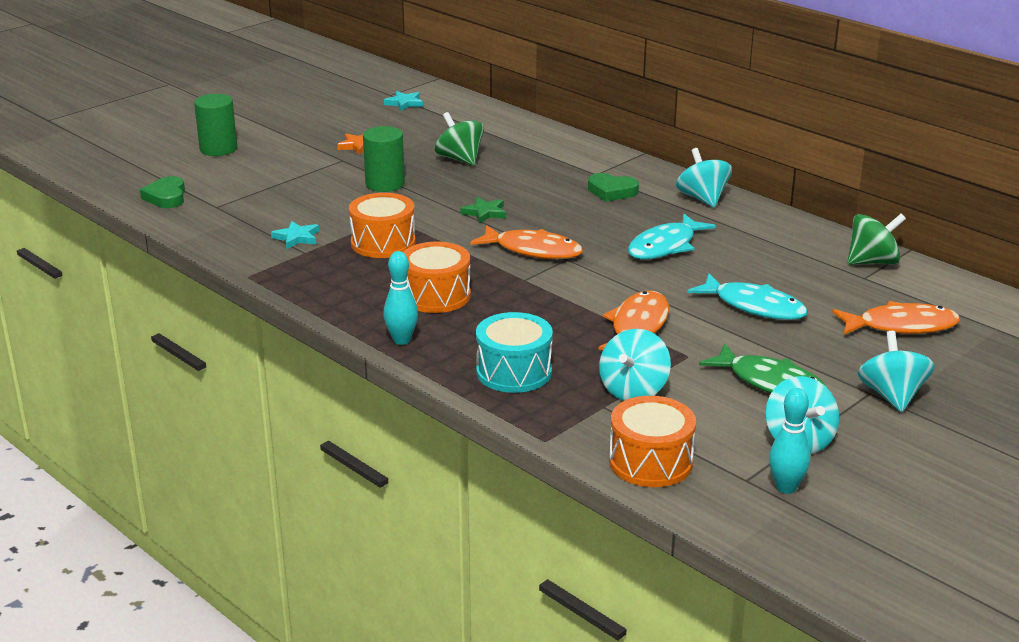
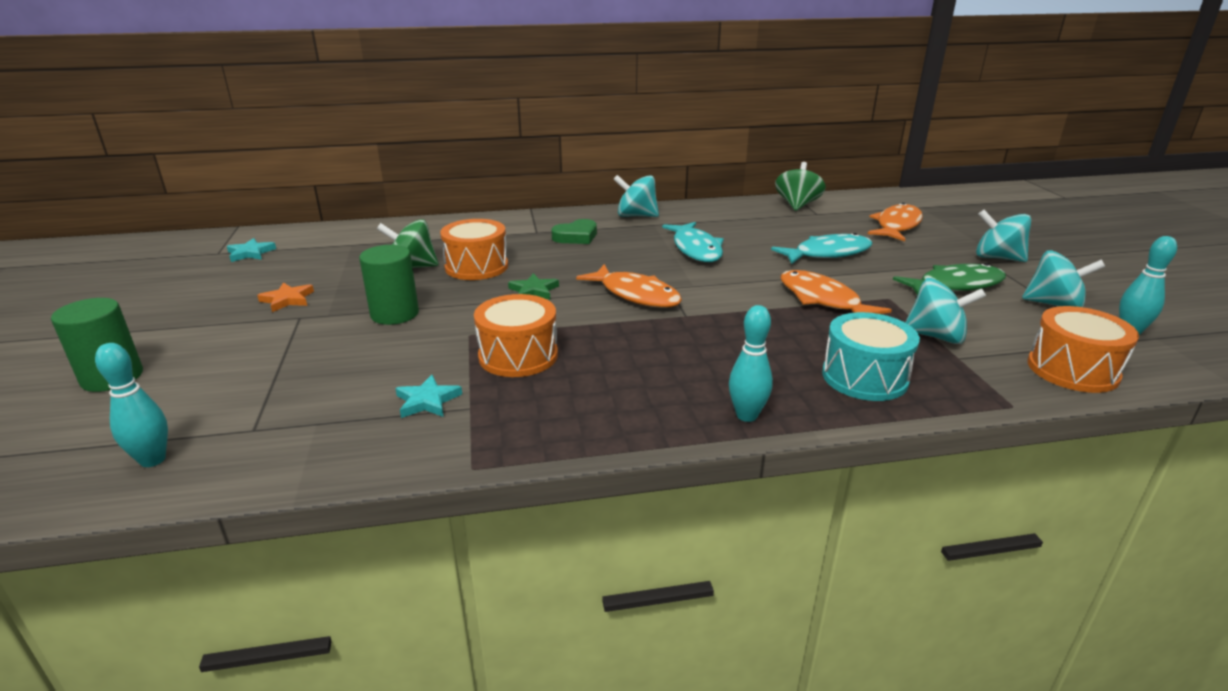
camera: 55 degrees left, 0 degrees up
(166, 197) = (153, 460): green heart -> turquoise bowling pin
(436, 295) = (669, 365): orange drum -> orange drum (476, 267)
(533, 250) = (636, 295): orange fish -> orange fish turned 75 degrees clockwise
(633, 390) = (936, 336): turquoise spinning top -> turquoise spinning top turned 45 degrees counterclockwise

